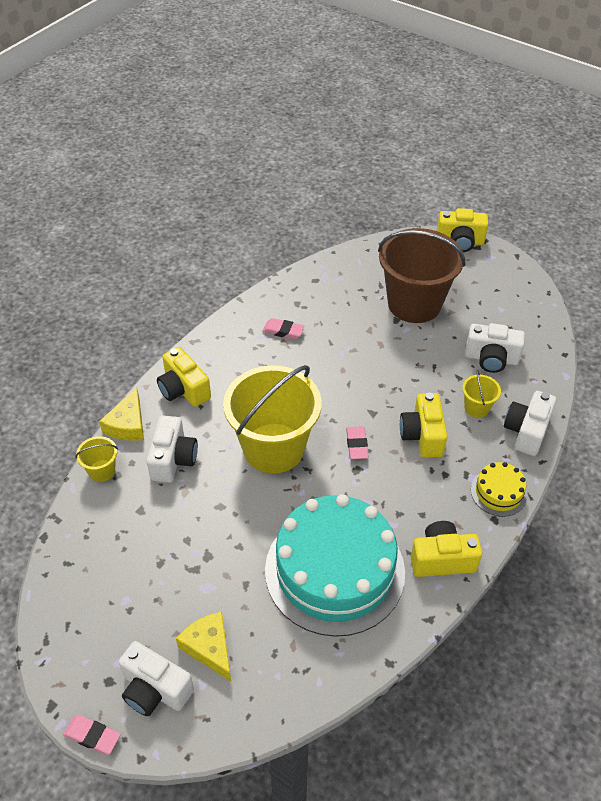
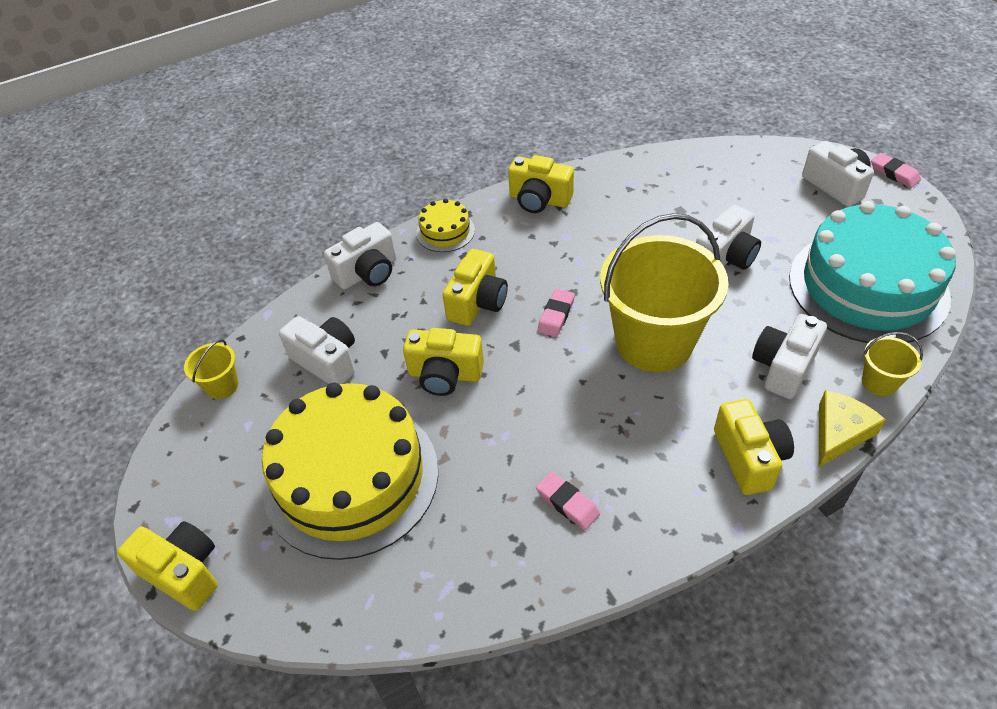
camera: 150 degrees left, 0 degrees up
(209, 647) = (780, 198): yellow cheese -> none
(243, 549) = (725, 257): none -> white camera
(335, 570) = (642, 218): turquoise cake -> turquoise cake (867, 286)
(405, 376) = (445, 375): none -> yellow camera
(414, 304) = (351, 478): brown bucket -> yellow cake
(476, 408) = (395, 312): yellow bucket -> yellow bucket (222, 386)

